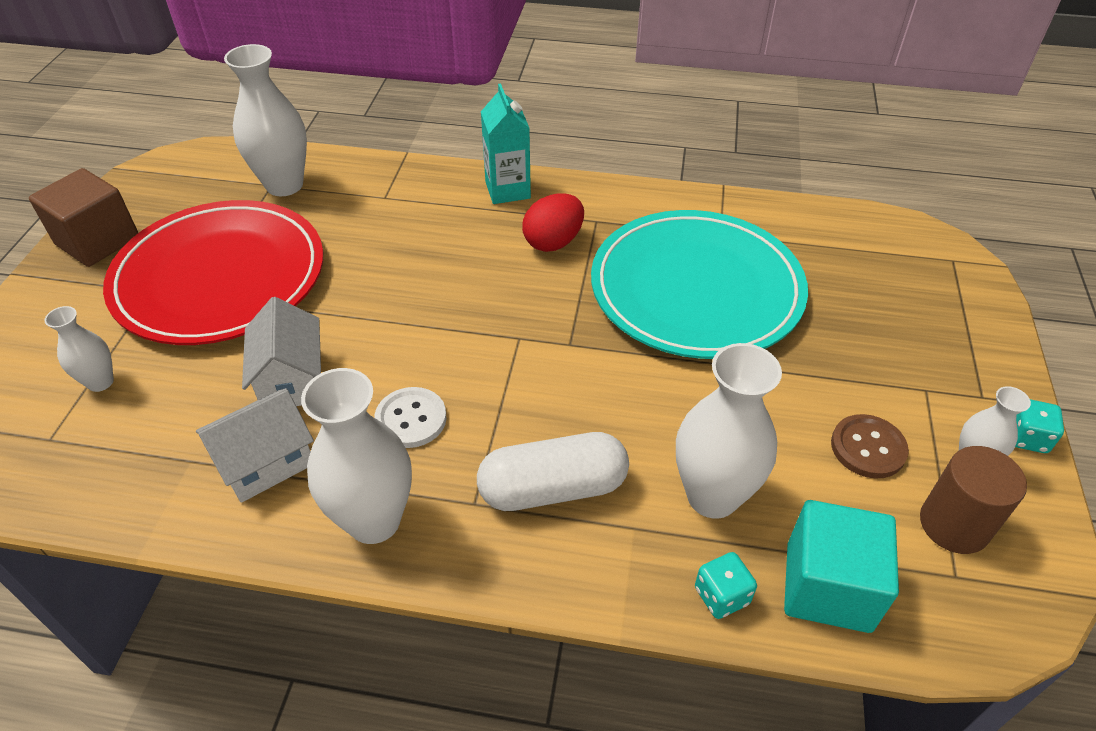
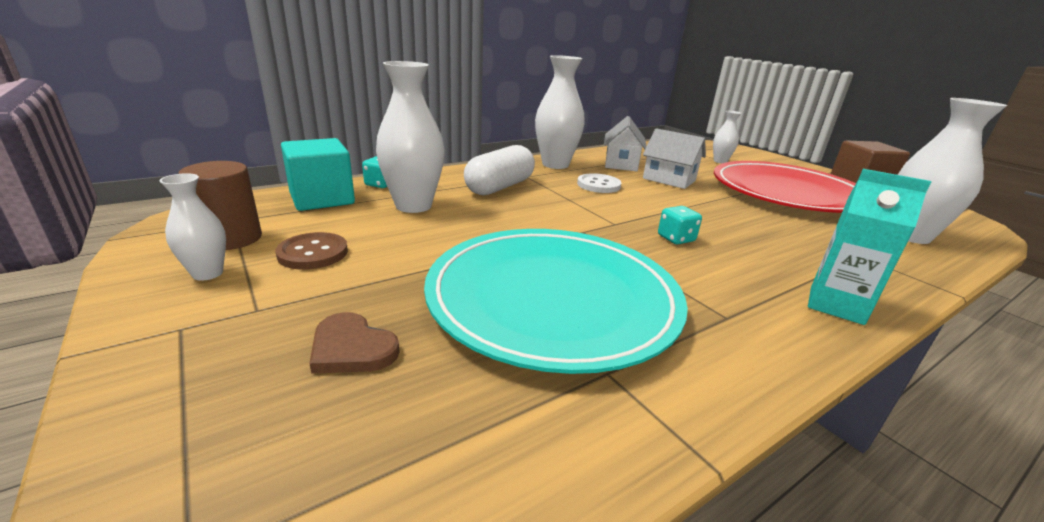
camera: 135 degrees right, 20 degrees down
(553, 242) = (713, 281): red egg -> none
(863, 320) = (352, 348): none -> brown heart
(1026, 438) = (131, 310): turquoise dice -> turquoise dice (676, 238)

